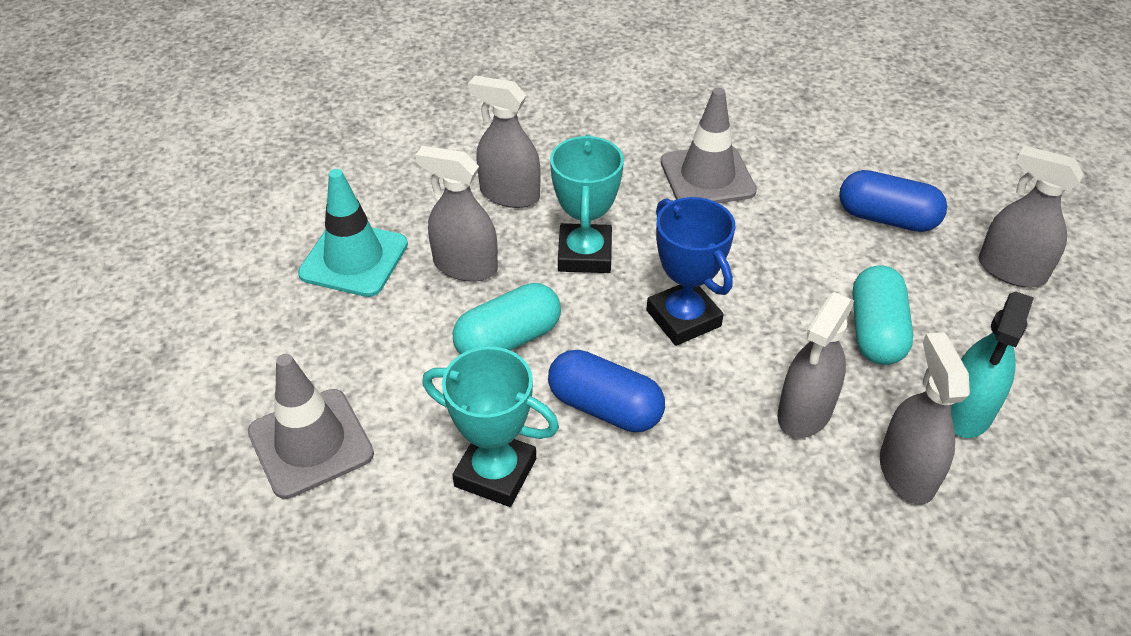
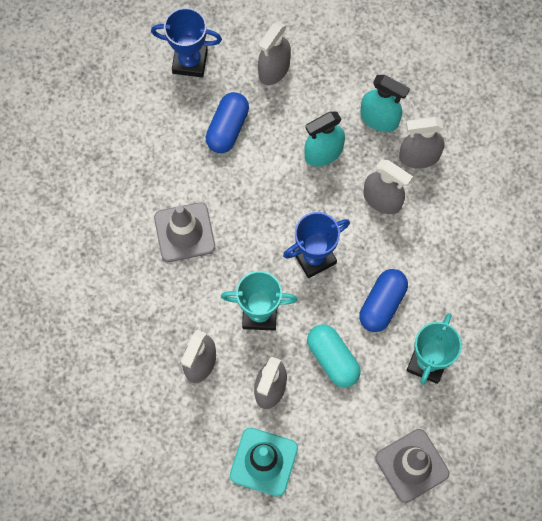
camera: 90 degrees left, 25 degrees up
(876, 331) = (323, 153): turquoise capsule -> turquoise spray bottle
(986, 178) = (190, 61): none -> blue trophy

